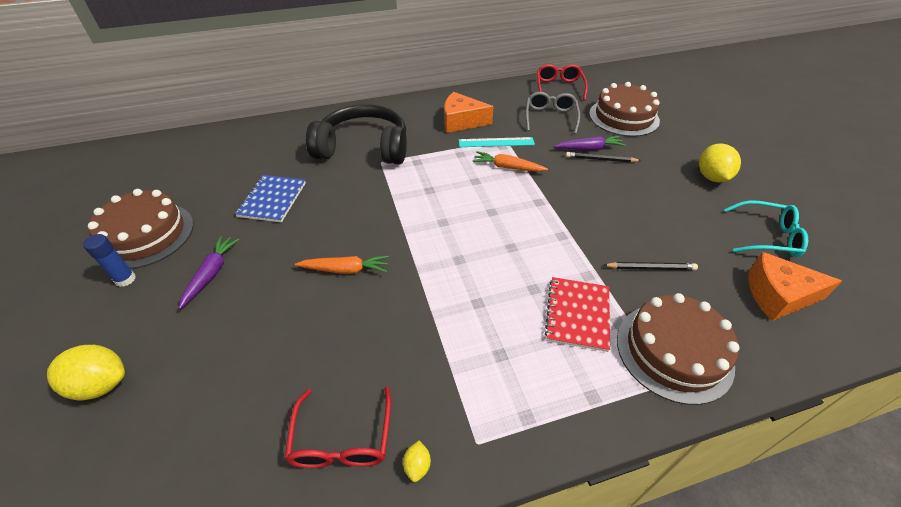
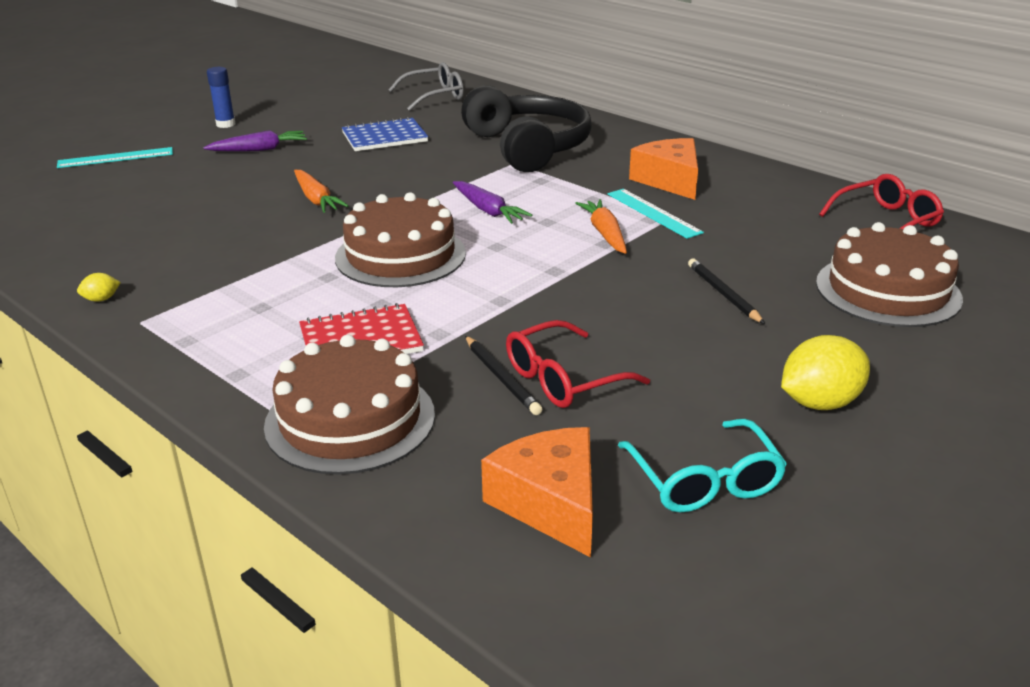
camera: 60 degrees right, 15 degrees down
(101, 384) = (115, 158): yellow lemon -> turquoise ruler
(145, 235) = (283, 111): brown cake -> brown cake (400, 255)
(342, 439) = (112, 259): red glasses -> red glasses (563, 379)
(550, 117) = (781, 234): grey glasses -> grey glasses (434, 96)
(589, 149) = (740, 279): purple carrot -> purple carrot (488, 210)

